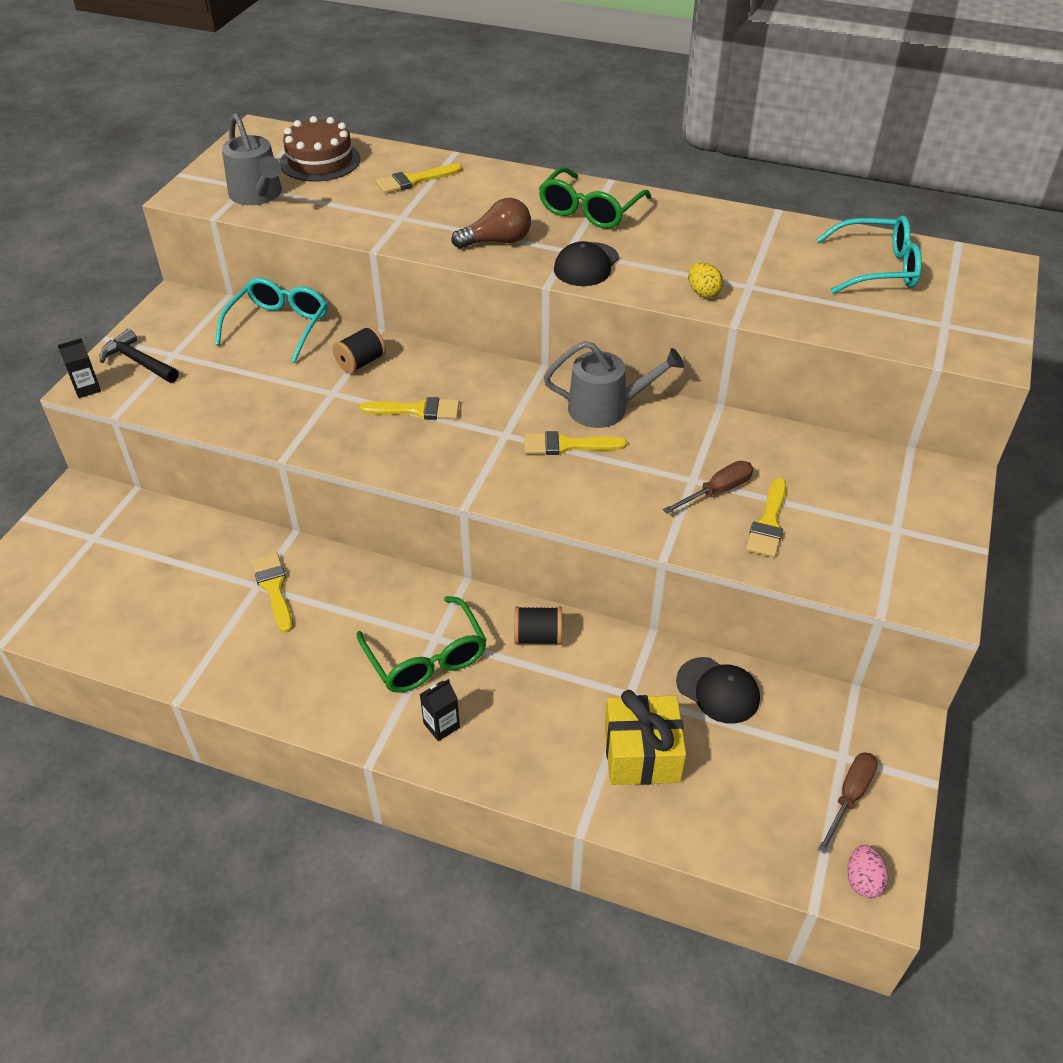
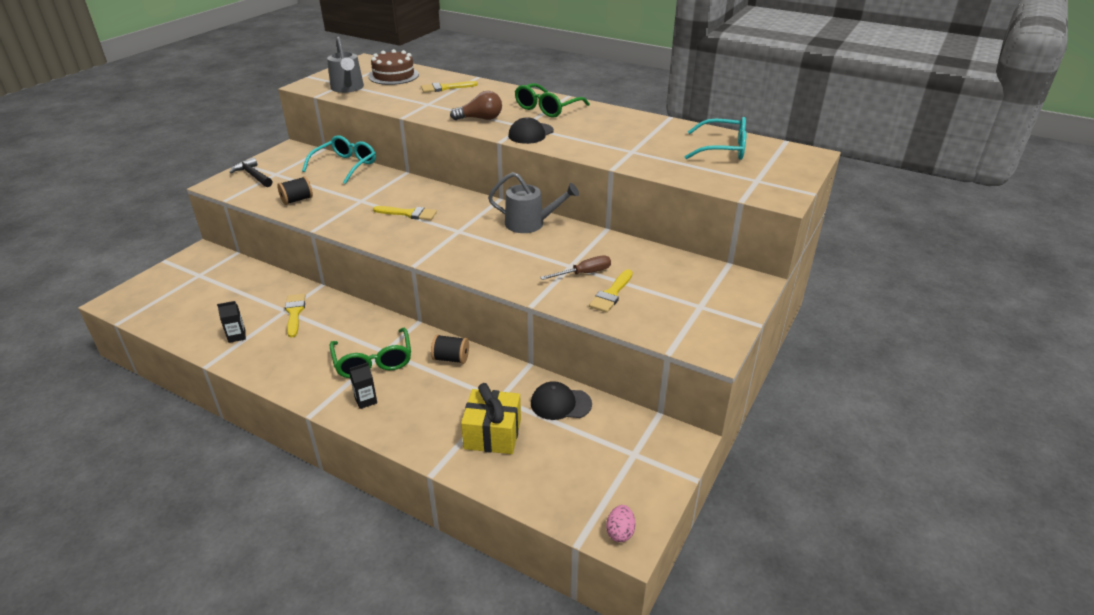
camera: 10 degrees right, 10 degrees down
(87, 388) = (216, 185): black carton -> black carton (237, 336)
(361, 363) = (386, 187): black spool -> black spool (297, 200)
(567, 445) = (495, 240): yellow brush -> none
(703, 293) = (599, 152): yellow egg -> none
(718, 690) = (560, 404): black cap -> black cap turned 135 degrees clockwise
(849, 797) = (629, 479): brown screwdriver -> none

